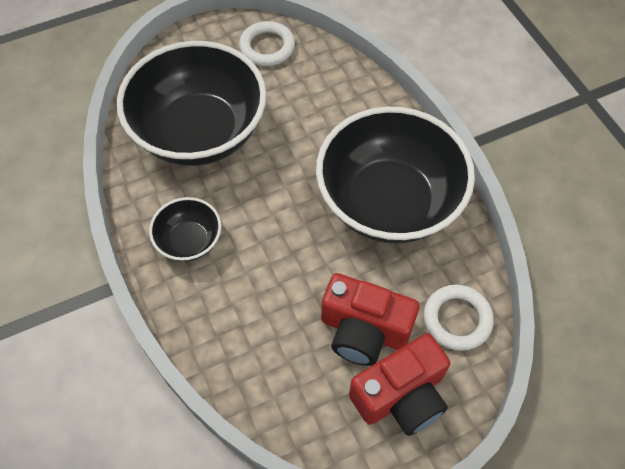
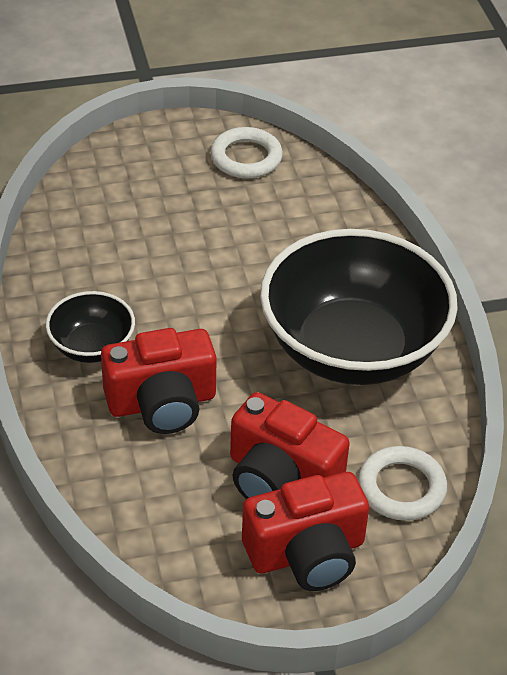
camera: 10 degrees right, 15 degrees down
(199, 132) = (136, 235): black bowl -> none
(256, 281) = (162, 403): none -> red camera

